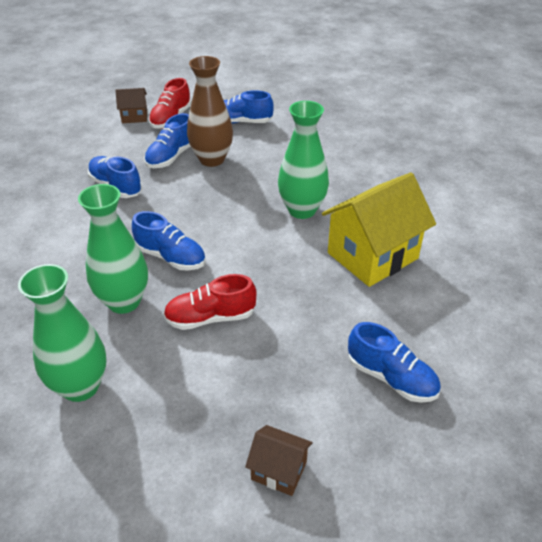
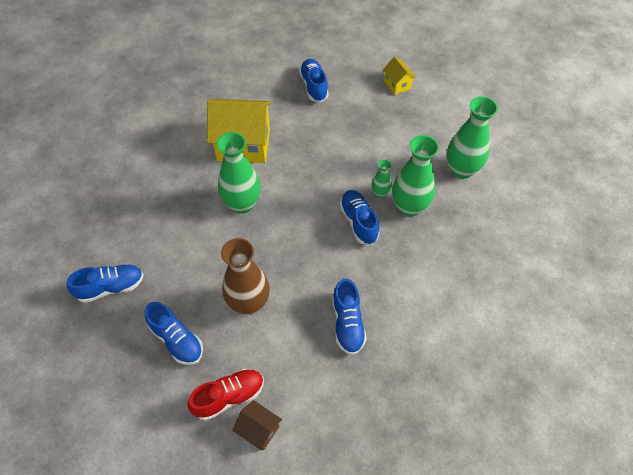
camera: 140 degrees left, 15 degrees up
(171, 157) = (277, 332): blue shoe -> blue shoe (111, 287)
(171, 296) = (380, 193): none -> green vase
(210, 317) = (368, 166): red shoe -> none
(279, 470) = (397, 85): brown house -> yellow house

